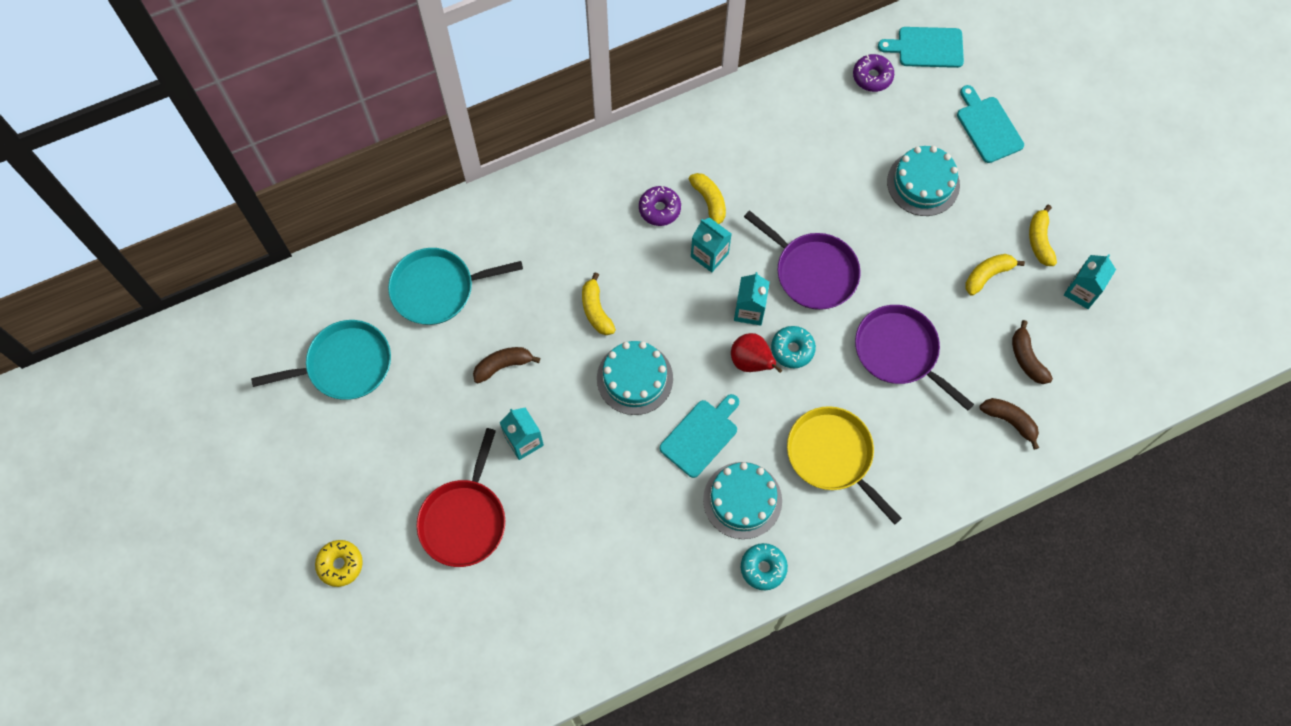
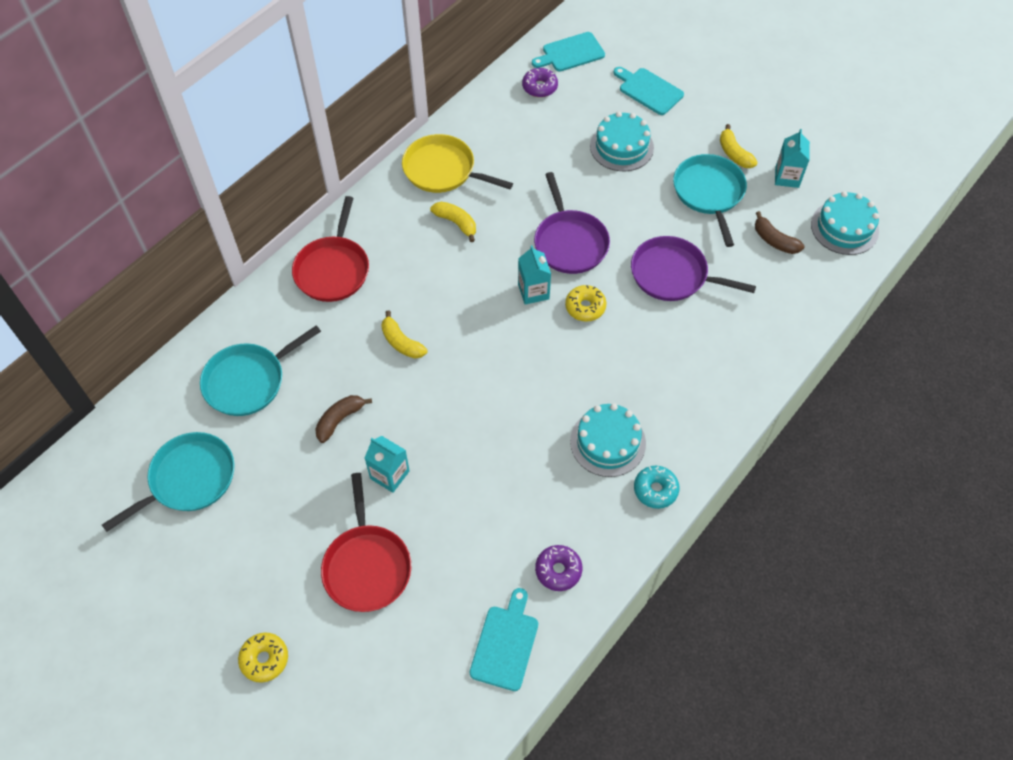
camera: 25 degrees left, 10 degrees down
(566, 204) = (333, 269): none -> red pan
(634, 378) = (463, 383): turquoise cake -> turquoise cake (844, 227)
(659, 209) = (416, 244): purple donut -> purple donut (558, 570)
(701, 436) = (545, 405): turquoise cutting board -> turquoise cutting board (505, 644)
(709, 255) = (477, 262): turquoise carton -> none
(751, 362) = (556, 330): red pear -> none
(792, 349) = (585, 307): turquoise donut -> yellow donut
(813, 272) = (570, 243): purple pan -> purple pan turned 60 degrees clockwise
(832, 456) = (663, 375): yellow pan -> yellow pan (442, 170)
(987, 275) = (709, 193): yellow banana -> turquoise pan
(1009, 421) = (788, 291): brown banana -> none

